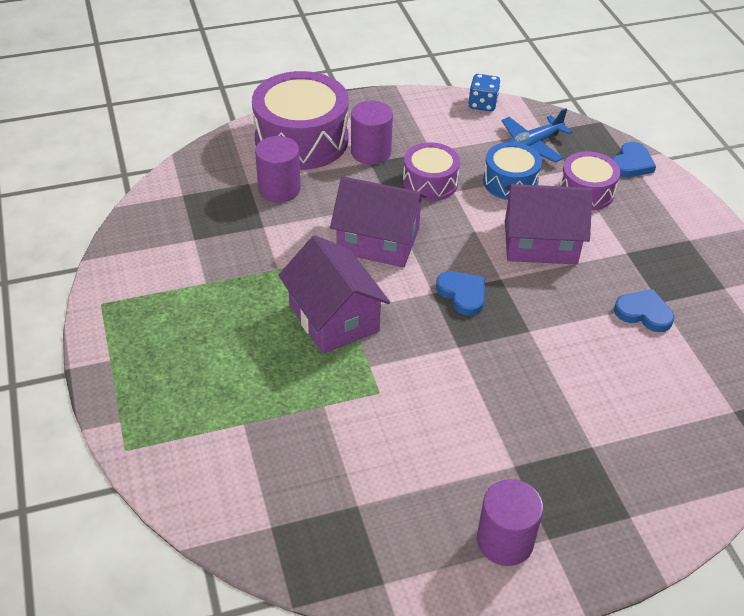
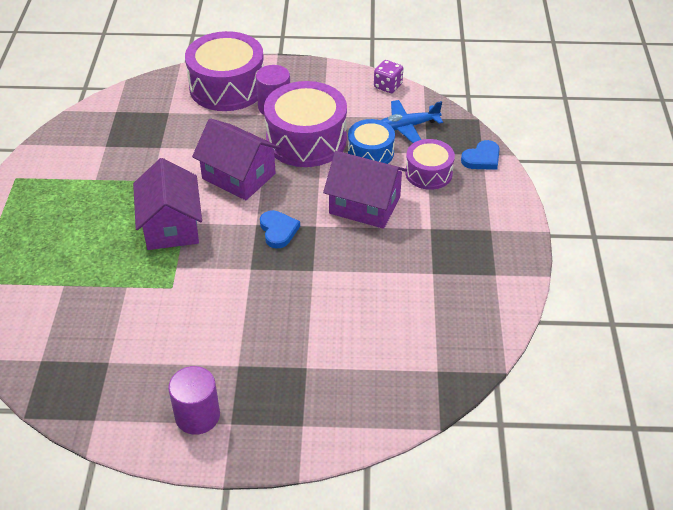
camera: 20 degrees right, 0 degrees up
(279, 189) = (188, 121): purple cylinder -> none
(430, 182) = (306, 140): purple drum -> purple drum, size x1.77
(482, 104) = (388, 86): blue dice -> purple dice
(644, 313) = (413, 278): blue heart -> none

